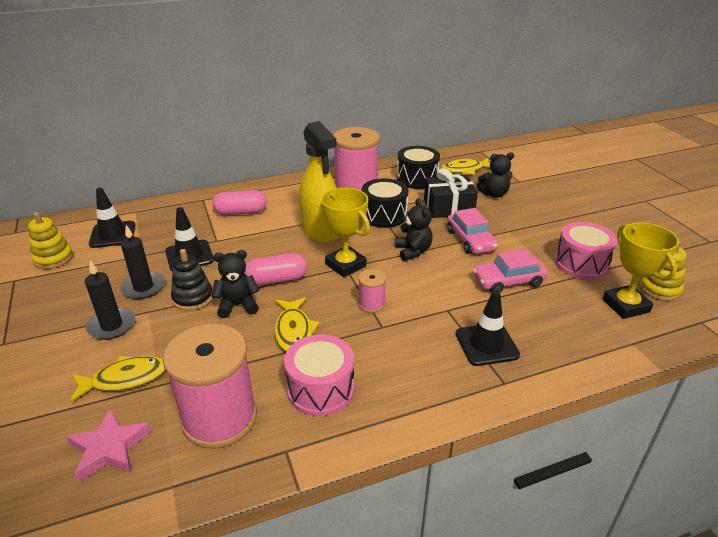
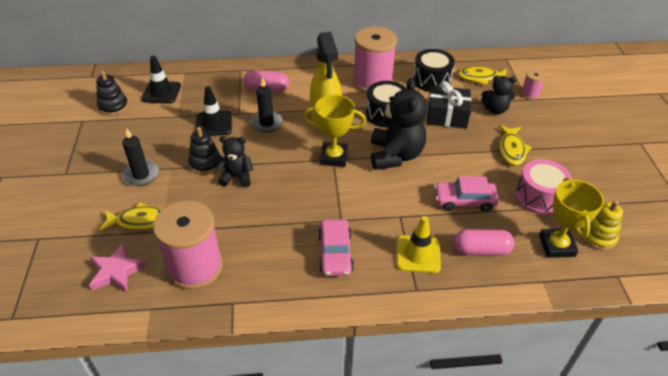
camera: 15 degrees right, 10 degrees up
(53, 258) = (113, 106): yellow stacking toy -> black stacking toy
(143, 287) = (172, 146): black candle -> black candle (266, 123)
(276, 280) = (273, 160): pink capsule -> pink capsule (481, 250)
(294, 331) = (271, 209): yellow fish -> yellow fish (511, 150)
(320, 389) = (274, 262): pink drum -> none
(345, 265) = (334, 157): yellow trophy -> yellow trophy turned 60 degrees counterclockwise
(371, 304) = (340, 198): pink spool -> pink spool (530, 94)
(413, 251) = (395, 155): black teddy bear -> black teddy bear, size x1.74
(470, 240) = (450, 154): pink car -> pink car (335, 253)
(486, 344) = (418, 254): black traffic cone -> yellow traffic cone

